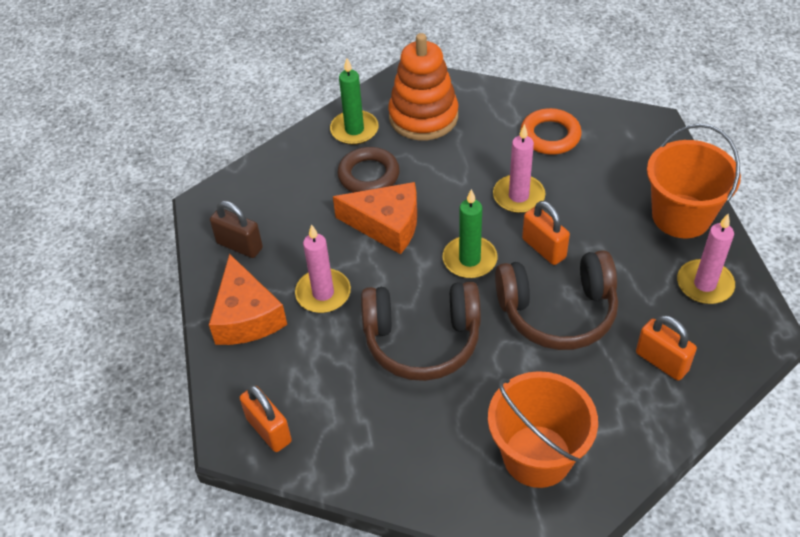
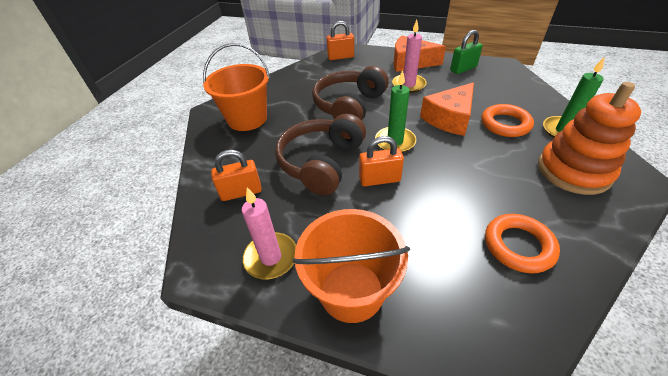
camera: 120 degrees right, 5 degrees down
(239, 245) = (463, 69): brown padlock -> green padlock
(368, 175) = (505, 124): brown ring -> orange ring
(518, 196) = (443, 189): pink candle -> none

